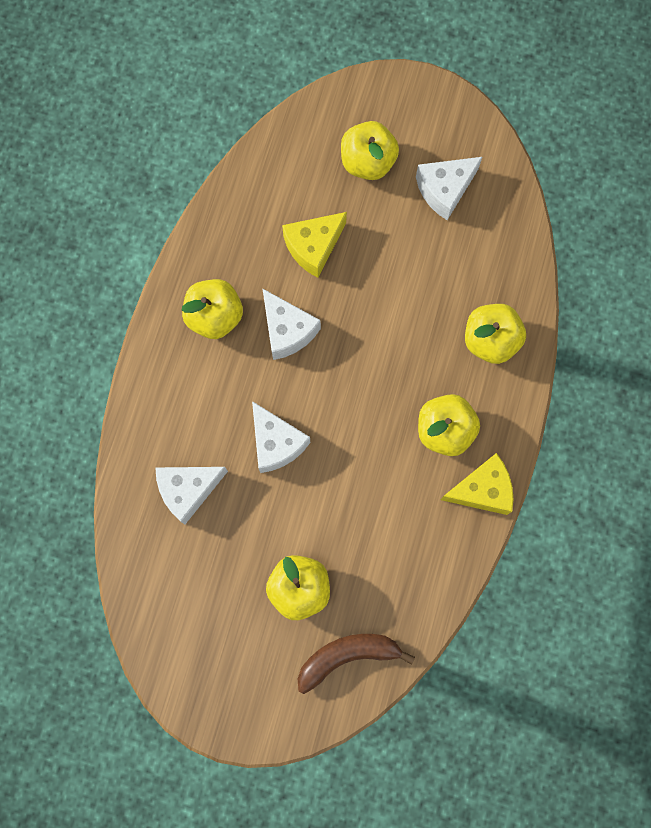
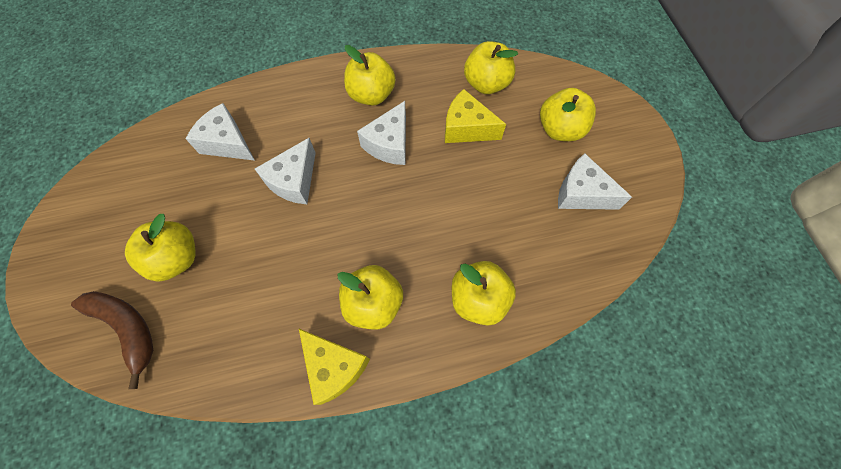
camera: 60 degrees right, 10 degrees down
(271, 195) = (486, 84): none -> yellow apple

